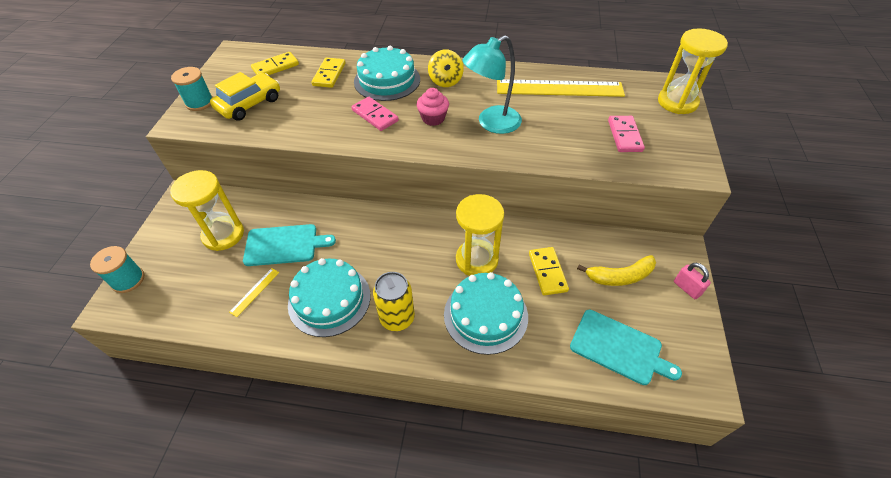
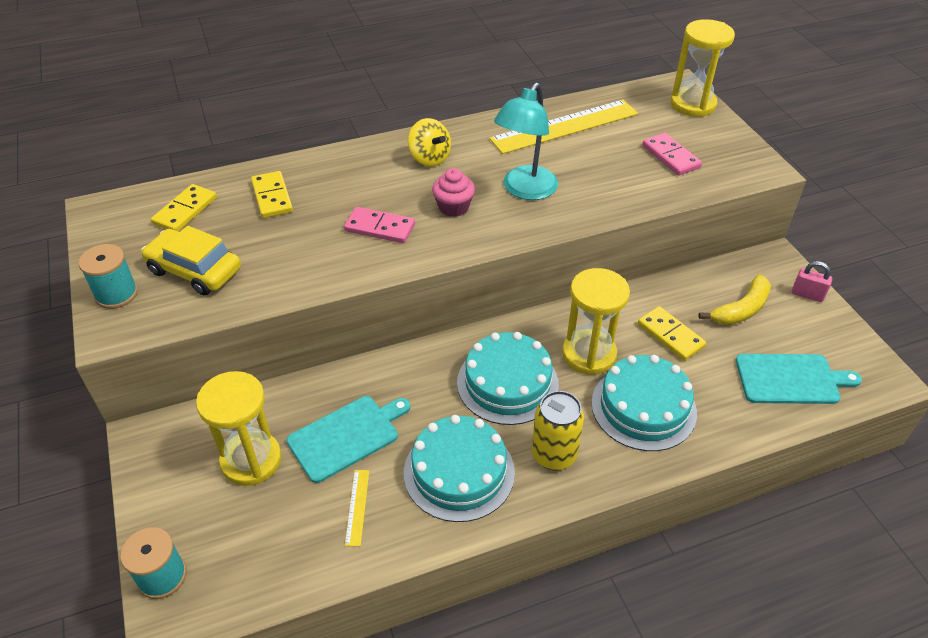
camera: 30 degrees left, 5 degrees down
(249, 104) = (194, 270): yellow car -> yellow car turned 75 degrees counterclockwise
(387, 80) = (356, 180): turquoise cake -> turquoise cake (507, 383)

